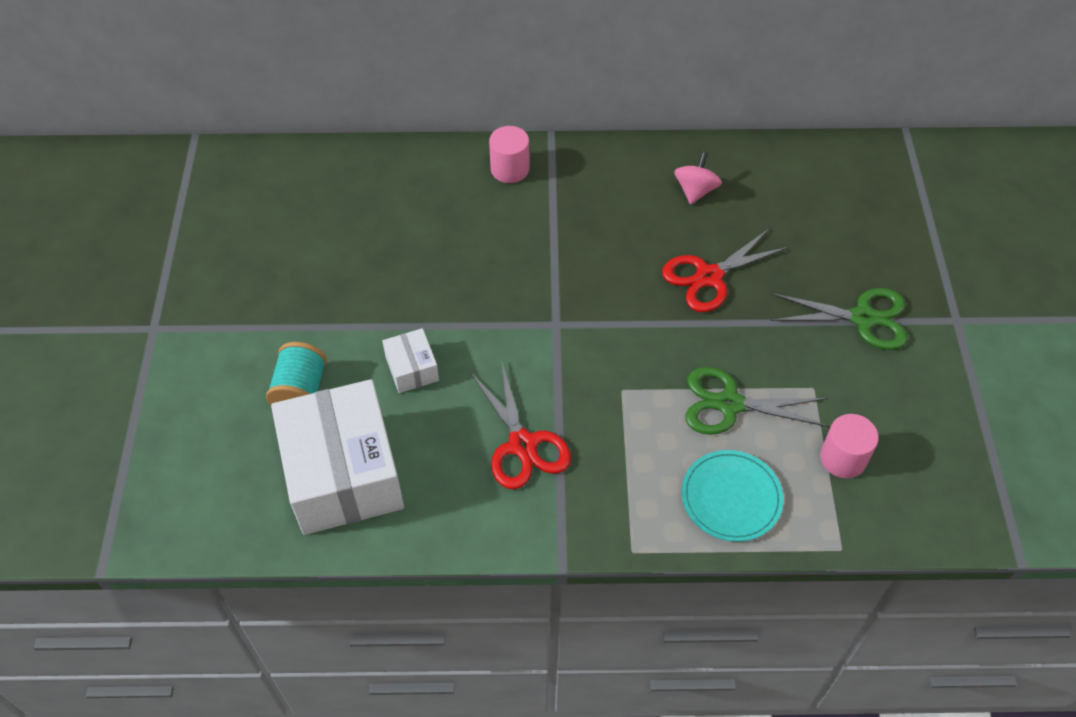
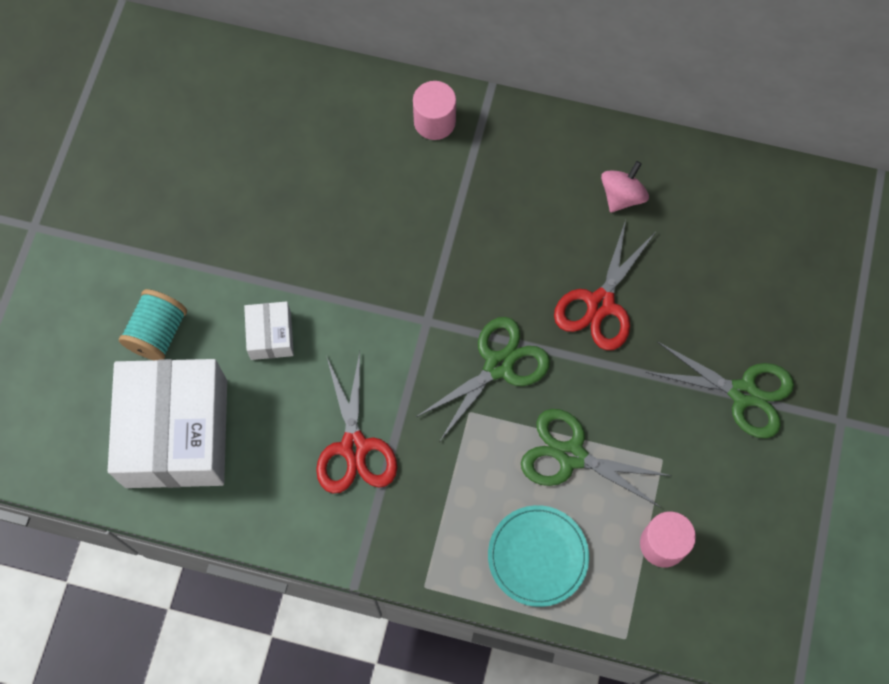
camera: 15 degrees right, 15 degrees up
(635, 345) = (499, 365): none -> green scissors
(708, 277) = (600, 304): red scissors -> red scissors turned 45 degrees counterclockwise

